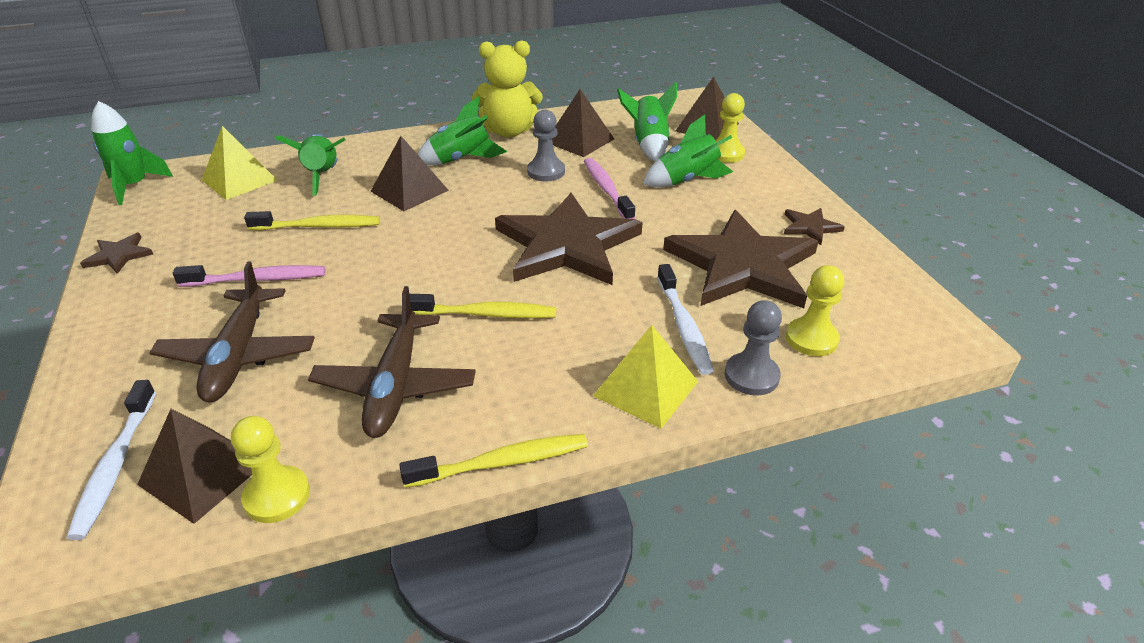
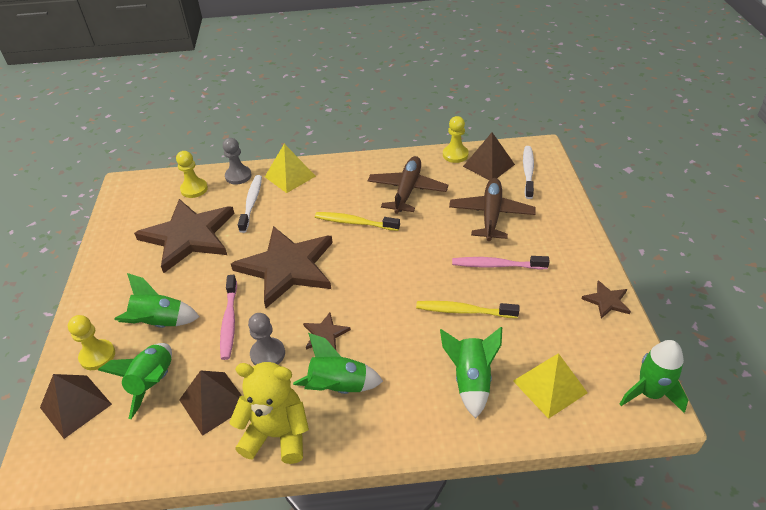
camera: 165 degrees left, 5 degrees up
(409, 190) = (391, 345): brown pyramid -> none
(501, 462) = (364, 156): yellow toothbrush -> none
(810, 227) = (118, 261): brown star -> brown star (325, 334)

